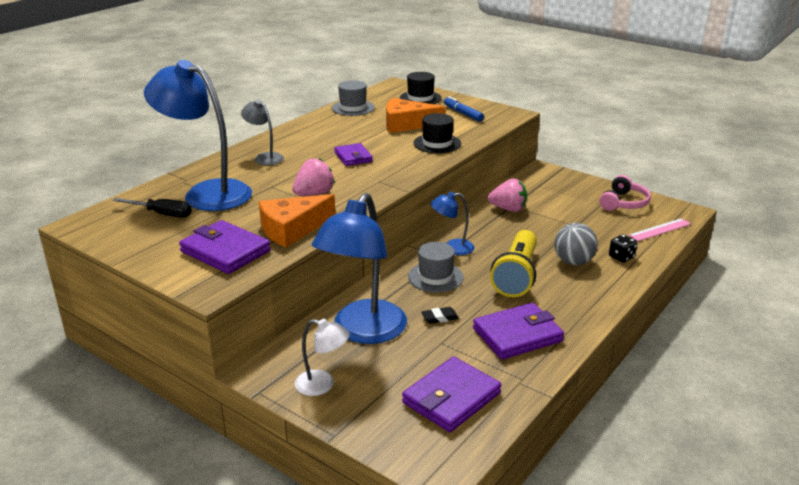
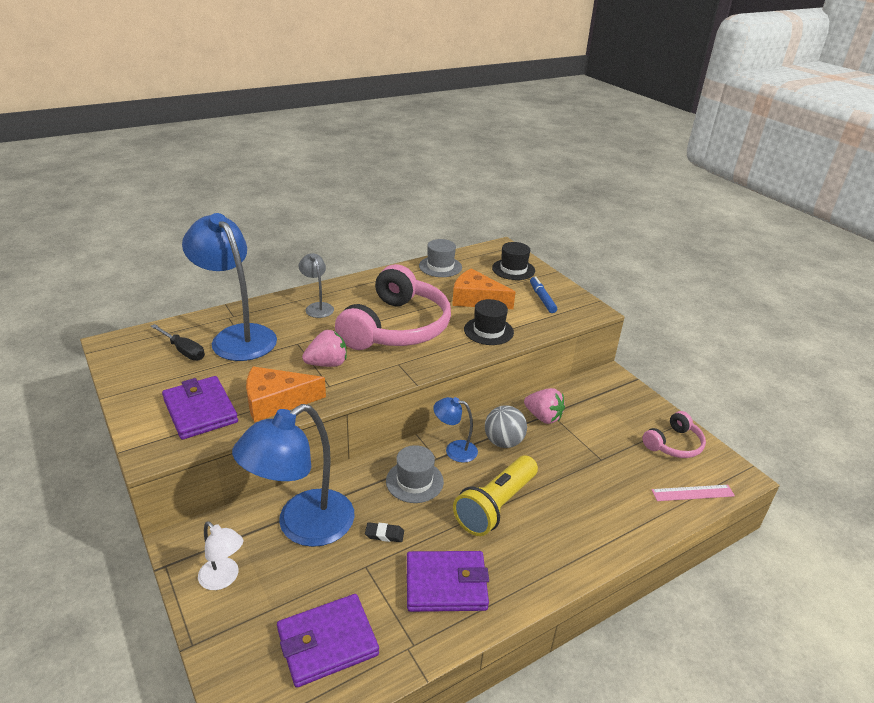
camera: 20 degrees right, 5 degrees up
(353, 157) = (396, 327): purple wallet -> pink headphones
(573, 262) = (567, 507): grey ball -> grey ball (503, 442)
(621, 257) = (624, 517): black dice -> none

